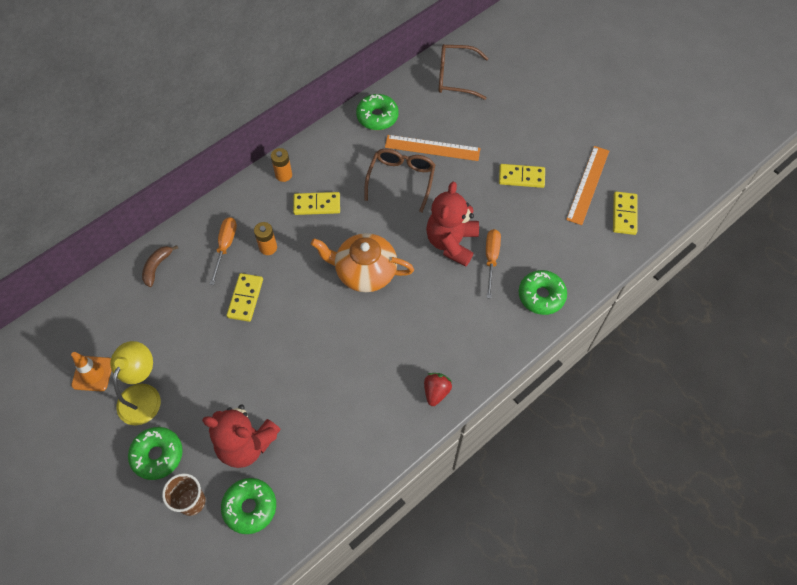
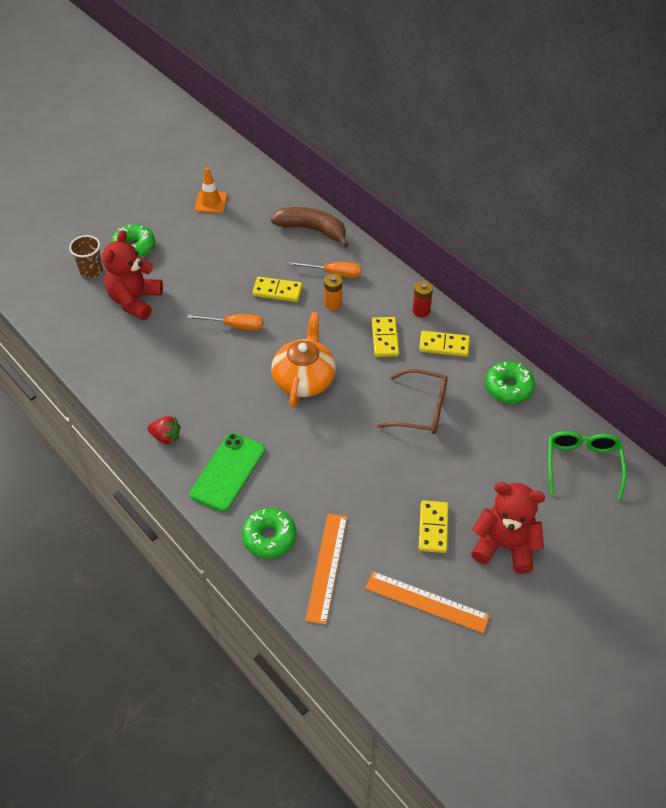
camera: 90 degrees right, 10 degrees down
(143, 395) = (188, 233): yellow lamp -> none
(157, 267) = (312, 230): brown banana -> brown banana, size x1.79
(250, 507) = (79, 307): green donut -> none
(283, 175) = (421, 311): orange battery -> red battery
(432, 148) = (469, 439): orange ruler -> orange ruler (327, 567)
(451, 243) = (339, 454): red teddy bear -> red teddy bear (505, 546)
(456, 77) = (582, 465): brown glasses -> green glasses
(475, 333) = (228, 472): none -> green phone
(491, 259) = (318, 491): orange screwdriver -> orange screwdriver (235, 326)
(624, 214) = (382, 640): yellow domino -> yellow domino (444, 345)

